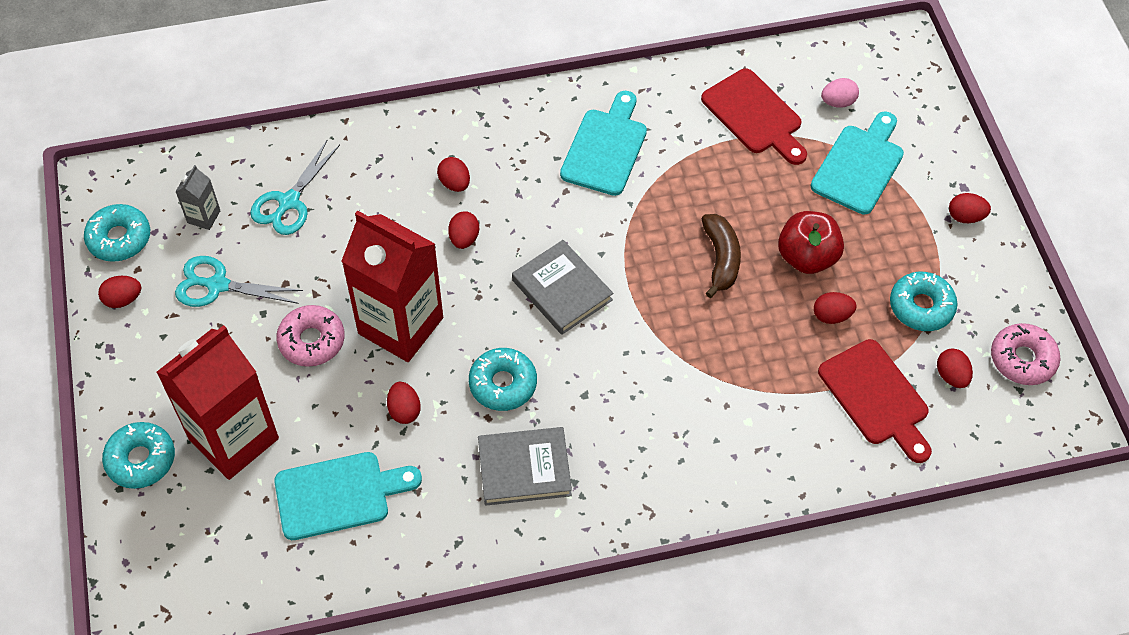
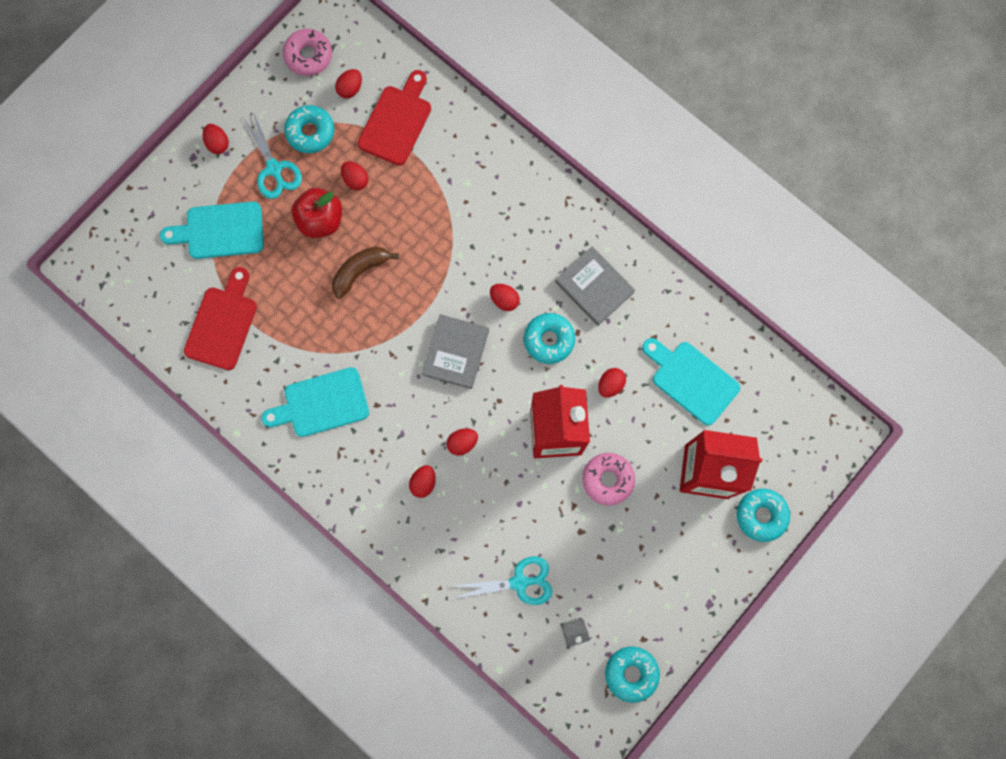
camera: 125 degrees left, 20 degrees up
(123, 299) = (671, 627): red egg -> red egg (504, 300)
(217, 285) = (615, 575): turquoise scissors -> turquoise scissors (274, 169)
(837, 102) = (172, 277): pink egg -> none

